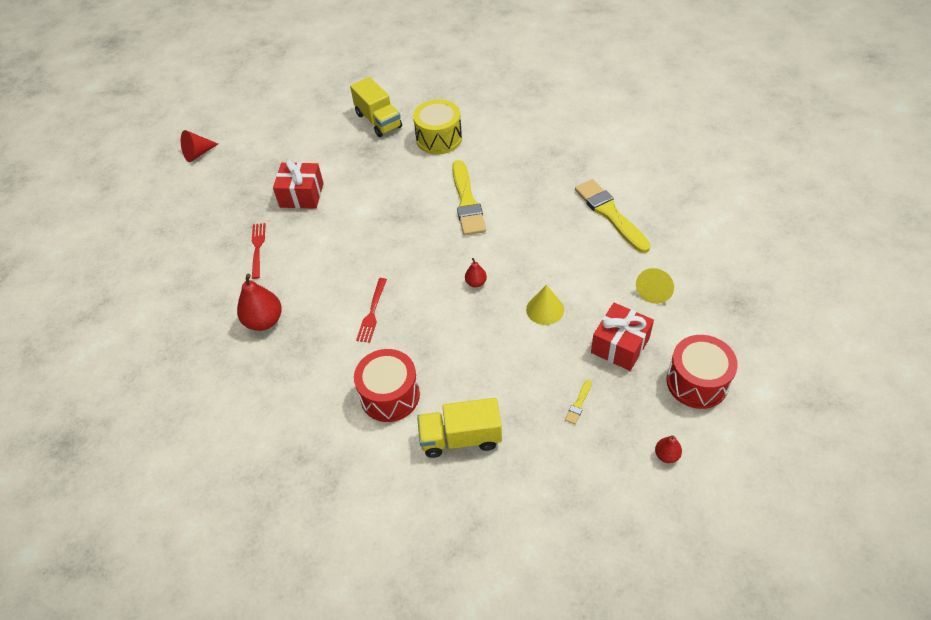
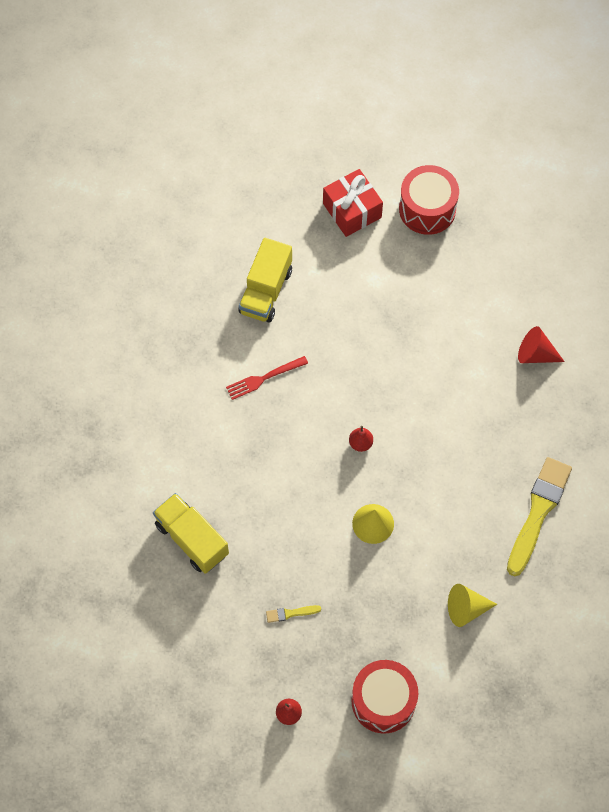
camera: 50 degrees right, 15 degrees up
(198, 154) = (333, 73): red cone -> red cone (535, 354)
(257, 248) = (263, 225): red fork -> none
(264, 321) = (192, 296): red pear -> none
(378, 121) = (505, 202): yellow truck -> yellow truck (266, 291)
(390, 395) = (192, 455): red drum -> red drum (427, 209)
(439, 139) = (523, 279): yellow drum -> none
(467, 202) = (455, 367): yellow brush -> none
(620, 345) = (378, 613): red gift -> none

